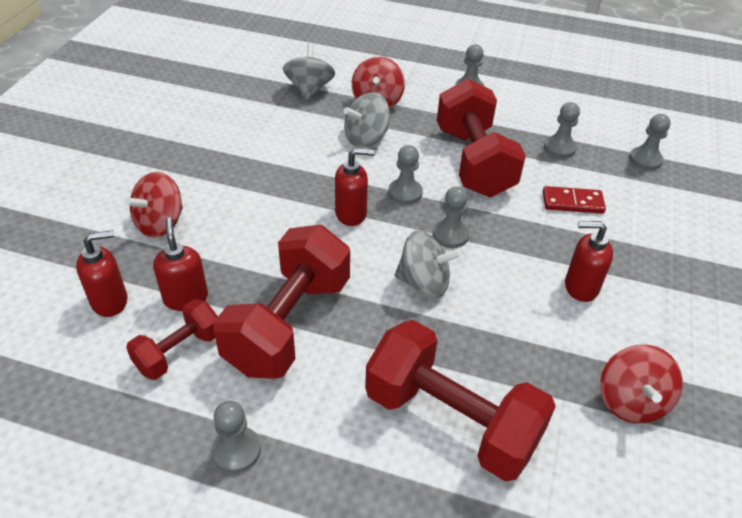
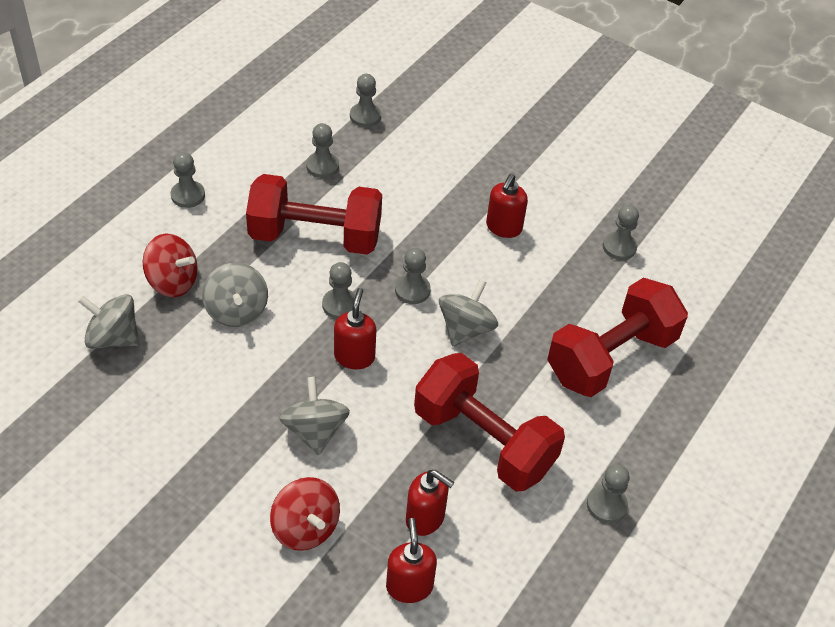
camera: 75 degrees left, 5 degrees up
(179, 352) = (492, 533): red dumbbell -> none
(186, 298) = (425, 518): red soap dispenser -> red soap dispenser turned 150 degrees counterclockwise
(261, 207) = (315, 431): none -> grey spinning top
(572, 202) = (402, 189): red domino -> none
(631, 401) = (619, 247): red spinning top -> grey pawn

